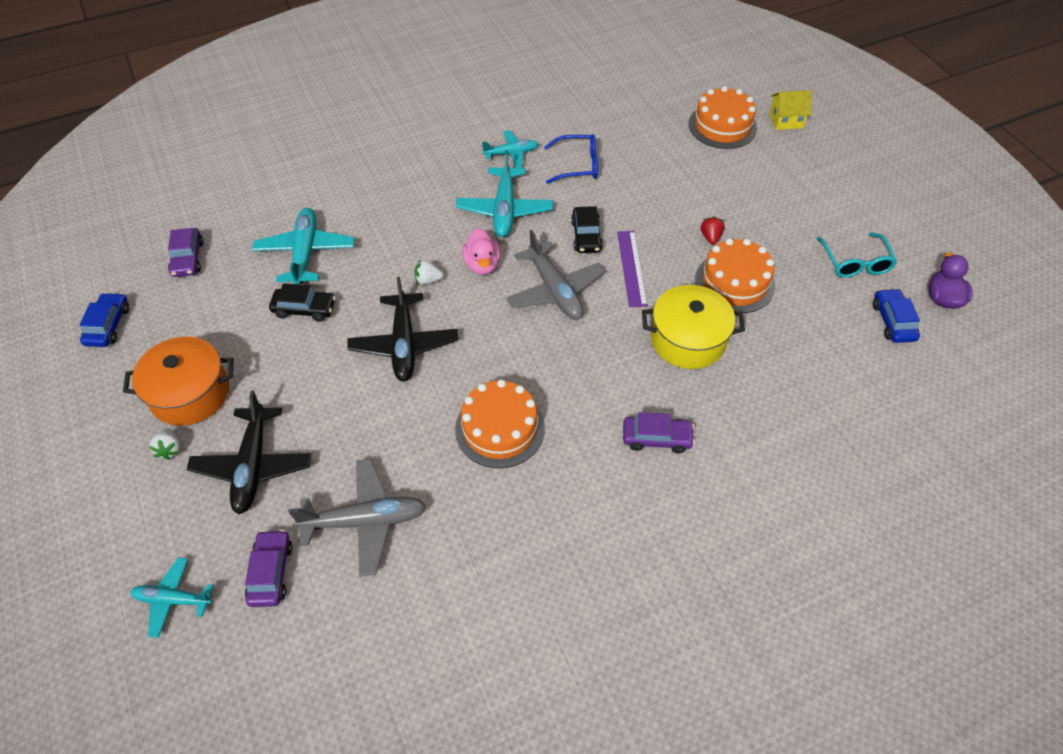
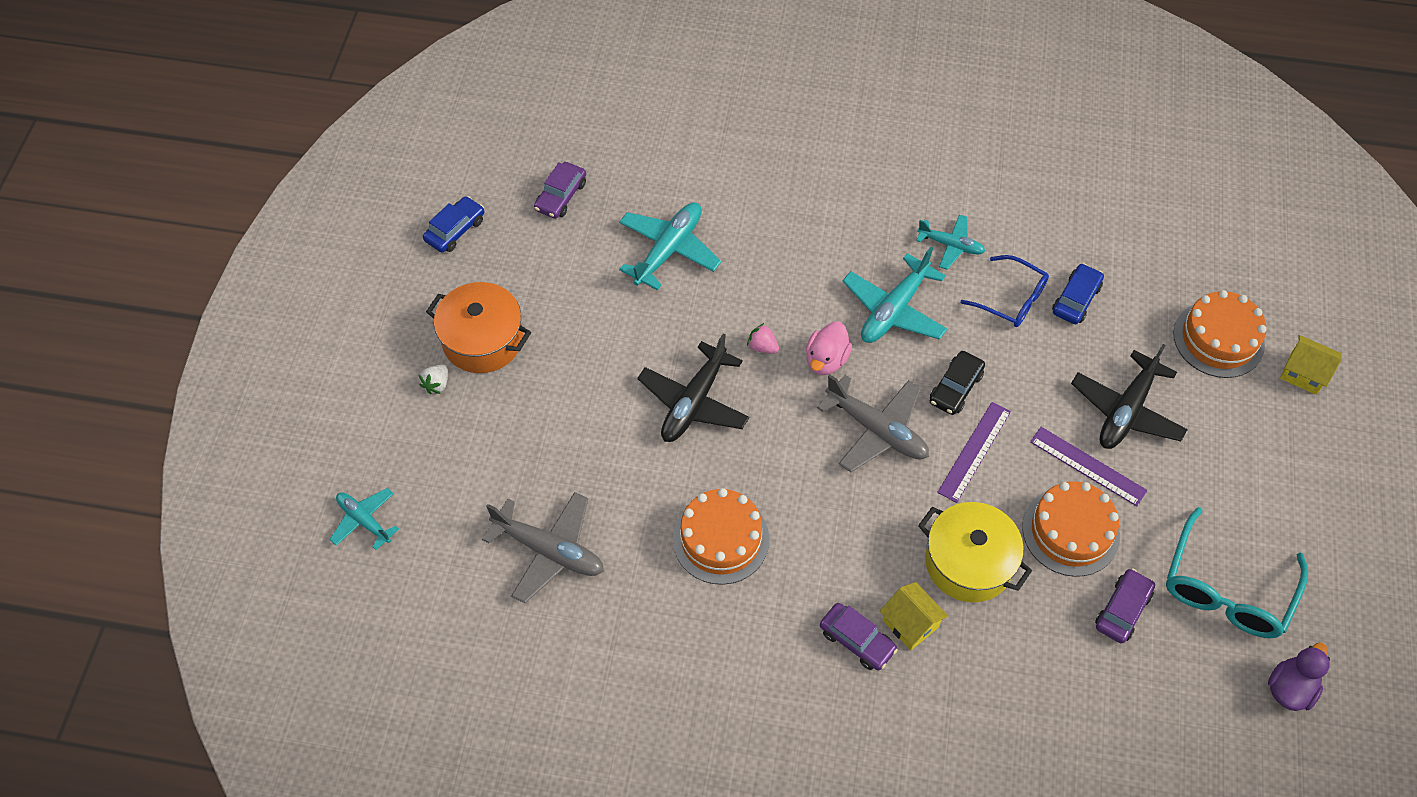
camera: 35 degrees right, 5 degrees up
(253, 466) = (492, 442): black plane -> black plane (1126, 411)
(271, 572) = (448, 546): purple car -> purple car (1122, 610)
(304, 309) = (629, 311): black car -> none
(428, 280) = (762, 347): white strawberry -> pink strawberry
(555, 290) = (877, 430): grey plane -> grey plane turned 60 degrees counterclockwise
(683, 403) = (910, 623): none -> yellow house
(710, 237) = (1088, 466): red strawberry -> purple ruler
(855, 263) = (1226, 590): turquoise glasses -> turquoise glasses, size x1.53
(893, 321) = (1207, 677): blue car -> blue car (1076, 299)

